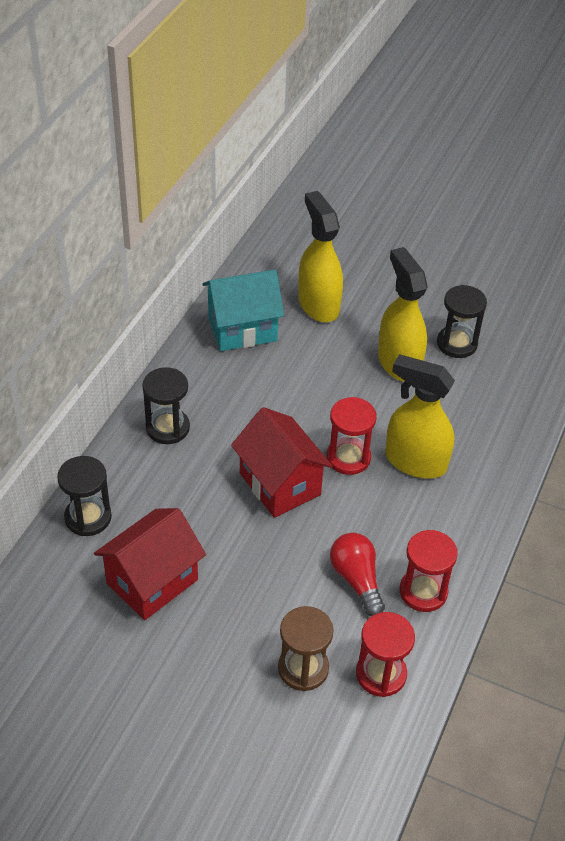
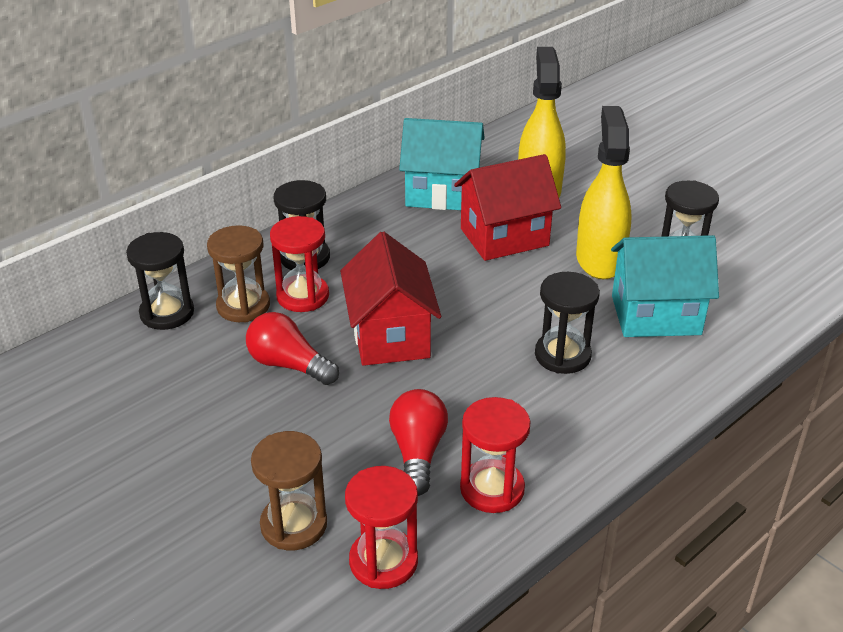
camera: 25 degrees right, 10 degrees down
(147, 491) = (243, 306): none -> brown hourglass
(152, 581) = (188, 388): red house -> red house (504, 237)
(217, 535) = (288, 365): none -> red light bulb
(348, 458) = (484, 332): red hourglass -> red hourglass (303, 296)
(415, 461) = (562, 355): yellow spray bottle -> black hourglass
(463, 404) = (655, 315): none -> turquoise house

